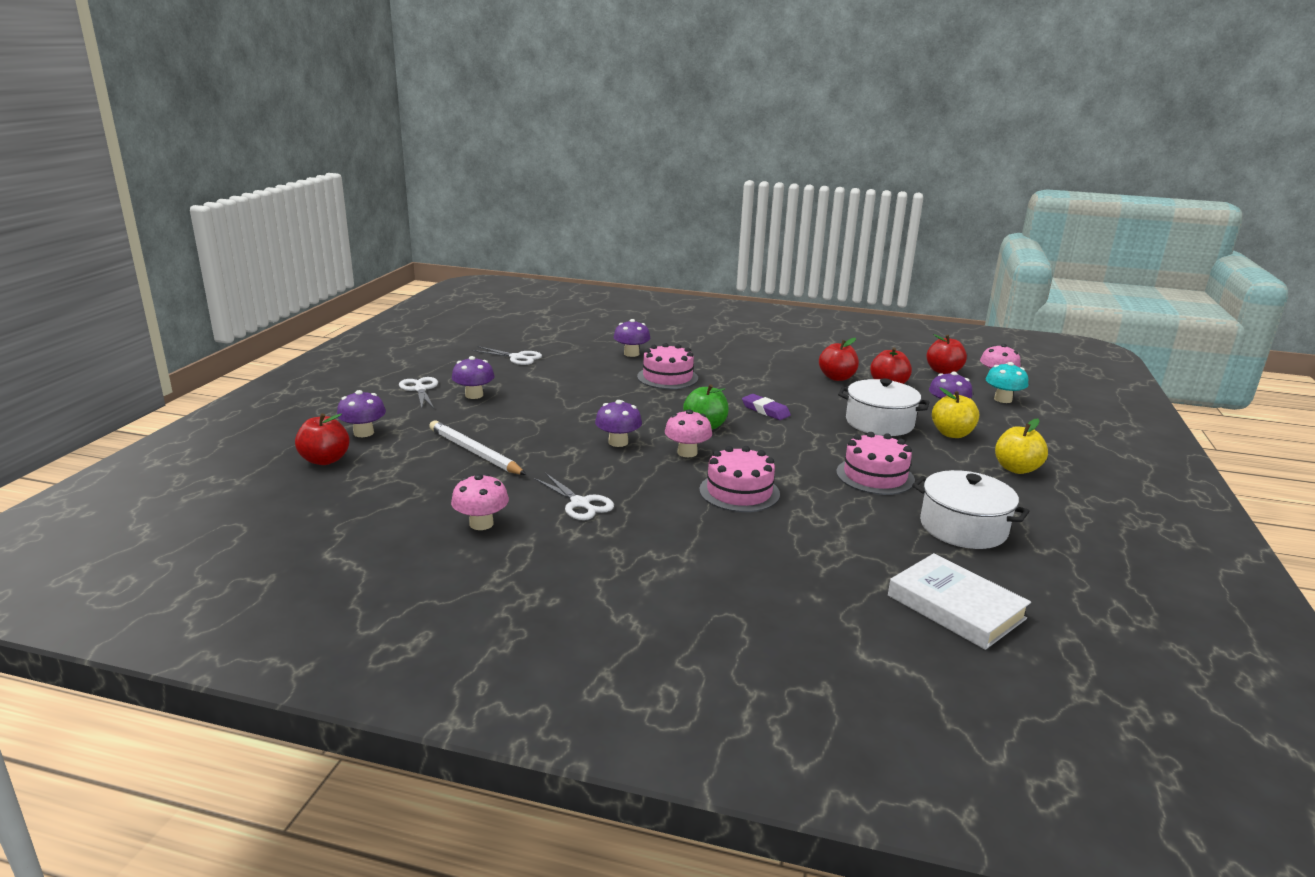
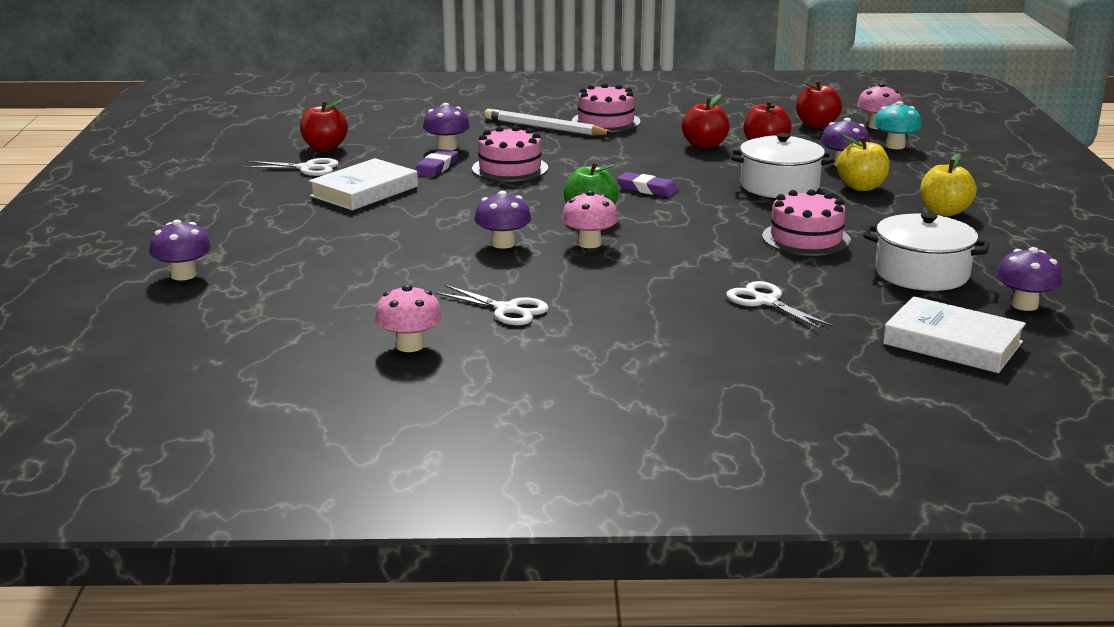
camera: 15 degrees left, 0 degrees up
(325, 460) = (161, 310): red apple -> red apple (324, 147)
(420, 389) = (213, 219): white scissors -> white scissors (765, 302)
(474, 395) = (288, 217): purple mushroom -> purple mushroom (1024, 305)
(475, 452) = (341, 276): white pencil -> white pencil (544, 127)
(545, 382) = (364, 191): none -> white book
(612, 369) = (436, 167): none -> purple eraser
(739, 492) = (673, 273): pink cake -> pink cake (606, 121)

